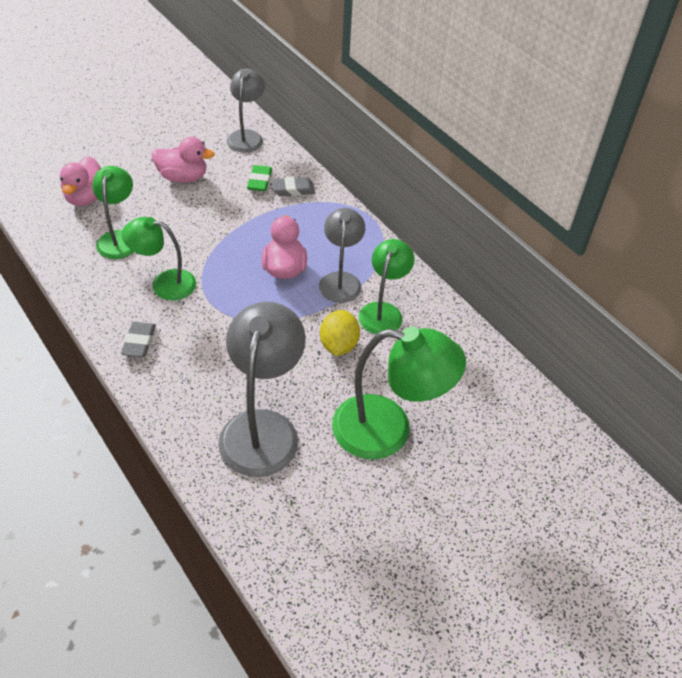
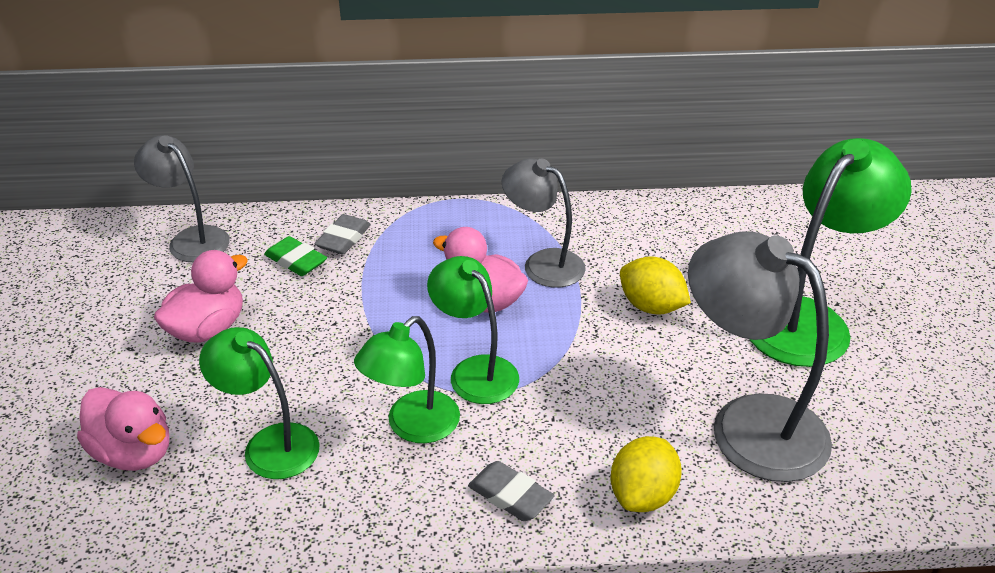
camera: 55 degrees left, 10 degrees down
(173, 397) = (643, 495): none -> yellow lemon
(383, 311) = (621, 251): green lamp -> green lamp (475, 371)

